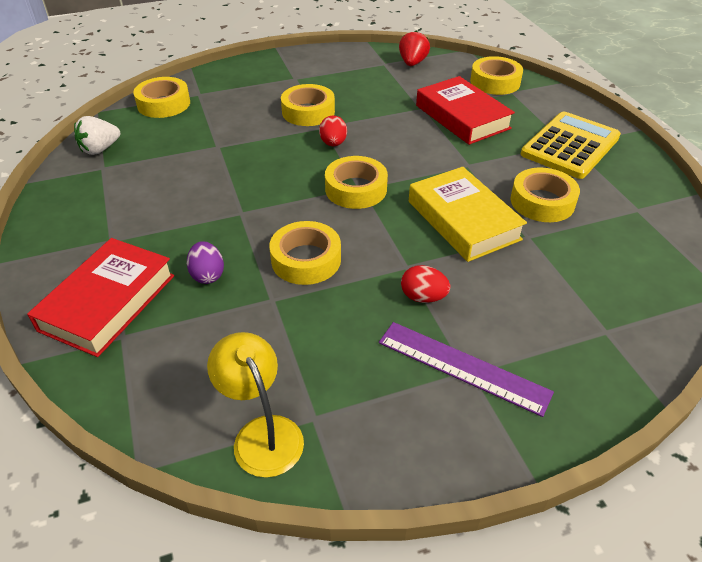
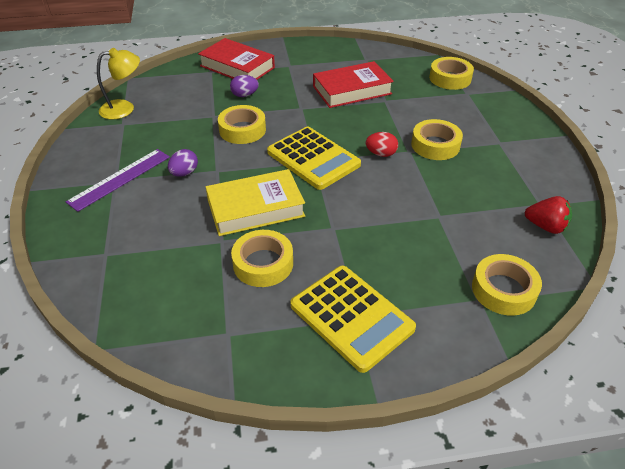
camera: 100 degrees right, 0 degrees up
(100, 149) = (388, 57): white strawberry -> none
(356, 189) = (313, 158): yellow tape -> yellow calculator
(423, 297) = (184, 173): red egg -> purple egg
(462, 117) = (421, 242): red book -> red book (352, 90)

